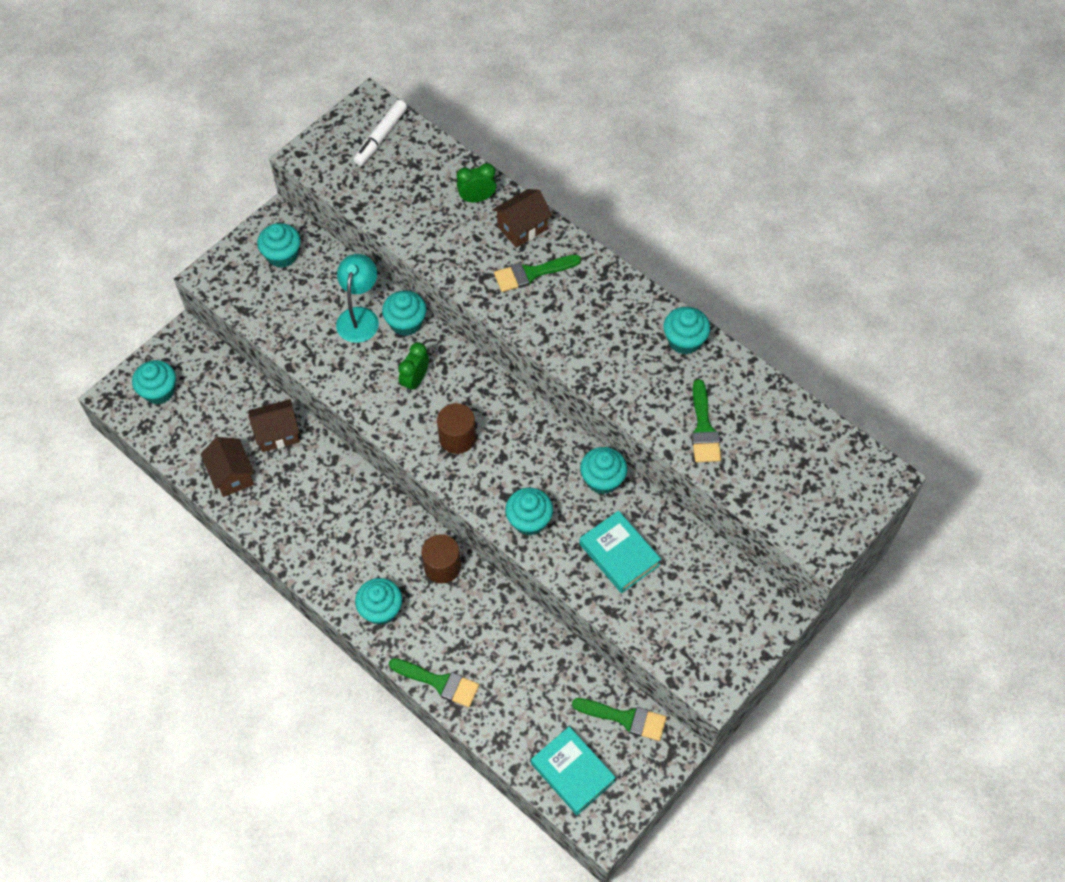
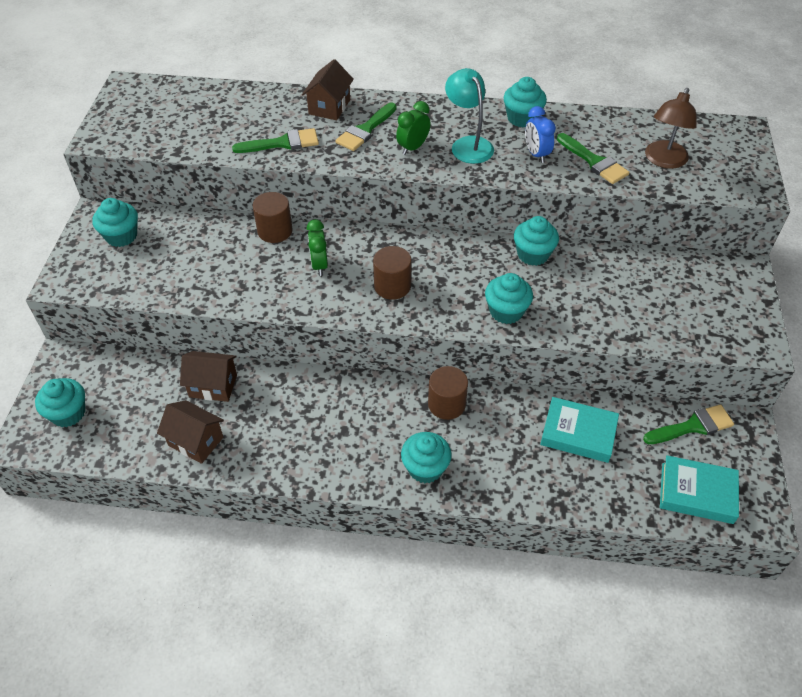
camera: 35 degrees left, 10 degrees down
(277, 433) = (213, 386): brown house -> brown house turned 60 degrees clockwise
(359, 317) = (230, 245): turquoise lamp -> turquoise lamp (468, 144)
(381, 137) = (156, 101): white marker -> none
(406, 323) = (275, 231): turquoise cupcake -> brown cylinder
(439, 682) = (527, 494): green brush -> green brush (282, 143)
(477, 198) = (275, 105): green clock -> green clock (413, 148)
(619, 554) = (597, 296): turquoise book -> turquoise book (578, 433)
(659, 389) = (536, 154): none -> blue clock
(769, 465) = (663, 161): none -> brown lamp

